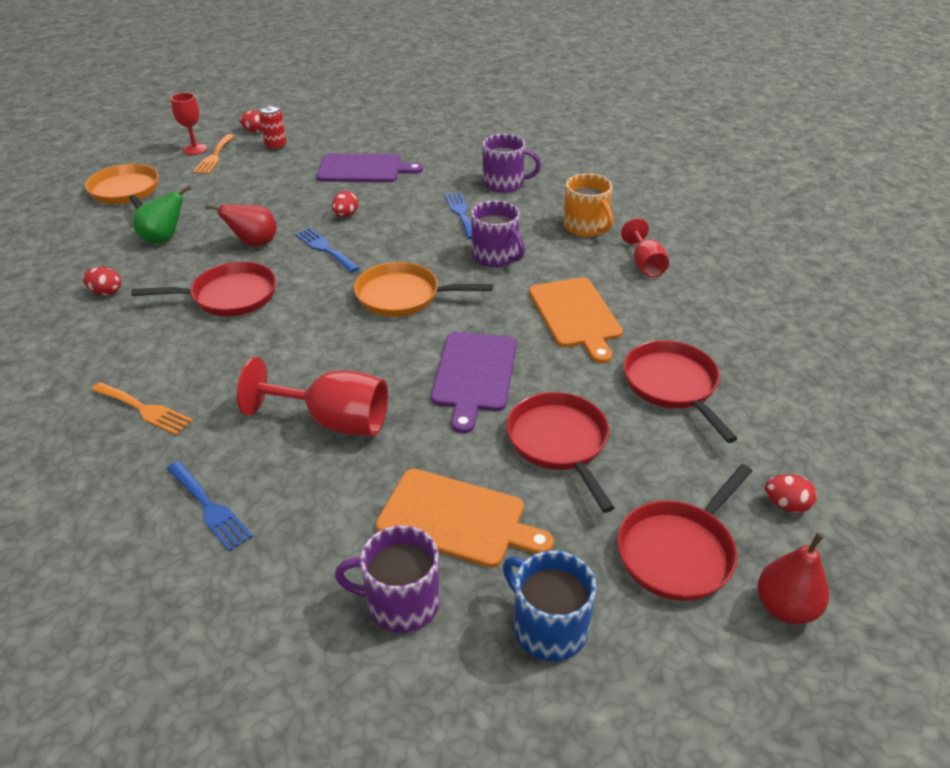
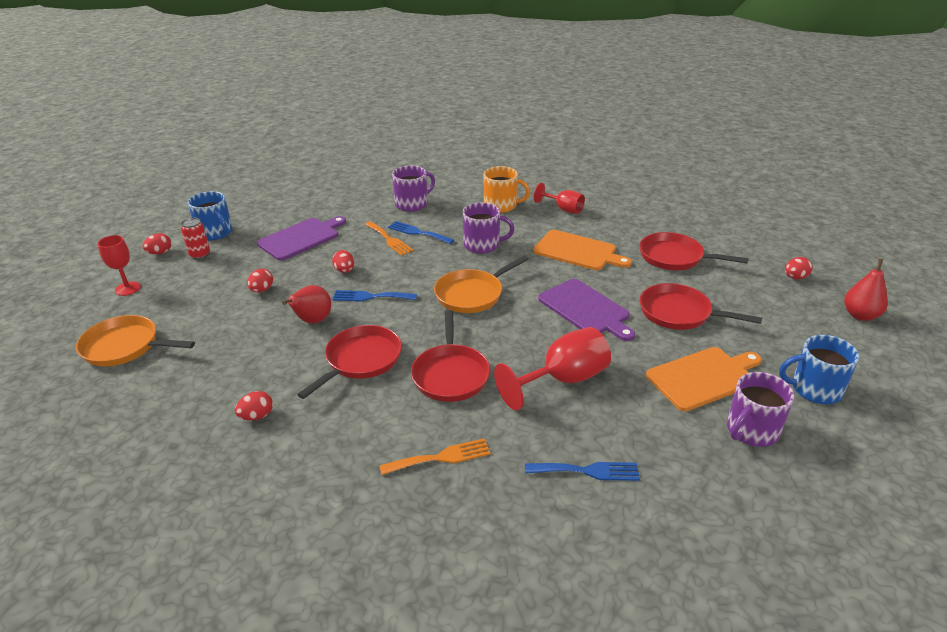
camera: 45 degrees left, 5 degrees down
(164, 238) = (231, 357): green pear -> none
(214, 156) = (157, 285): orange fork -> orange fork (389, 240)
(266, 198) = (262, 290): none -> red egg
(314, 133) = (215, 233): none -> blue mug
(678, 551) = (797, 323): red pan -> red pan (450, 374)

